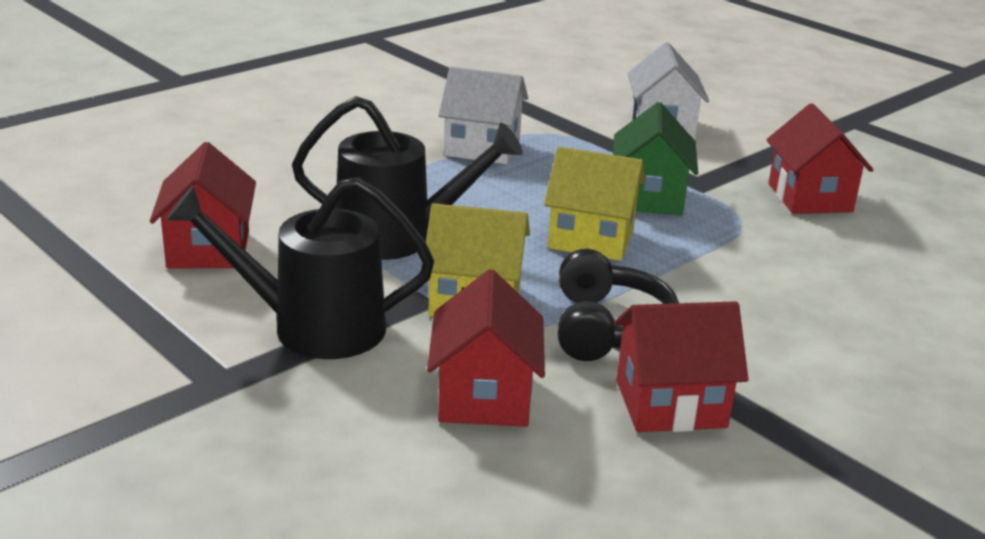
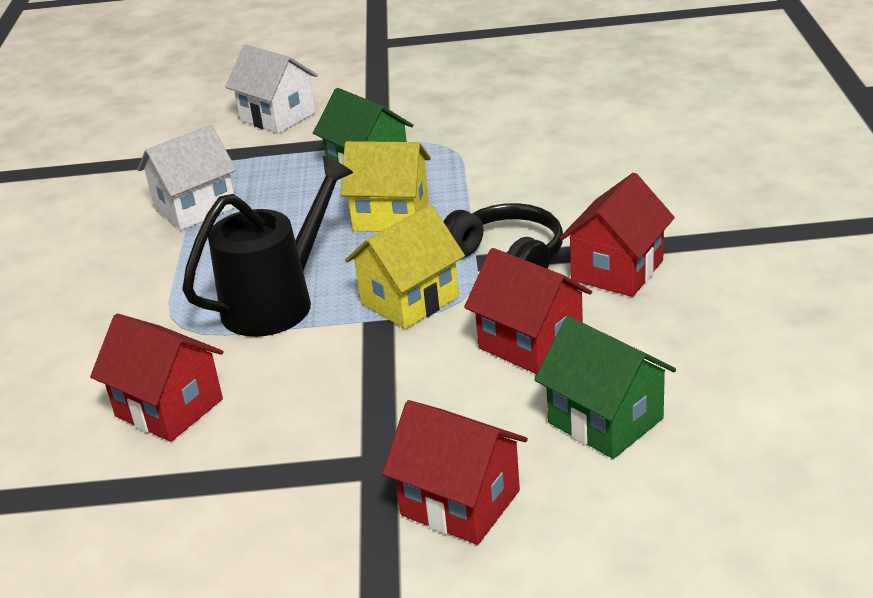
camera: 45 degrees left, 5 degrees up
(312, 327) = (355, 392): black watering can -> none
(407, 495) = (605, 420): none -> green house
(591, 239) = (391, 216): yellow house -> yellow house turned 45 degrees clockwise
(810, 198) = (451, 107): red house -> red house (460, 503)

